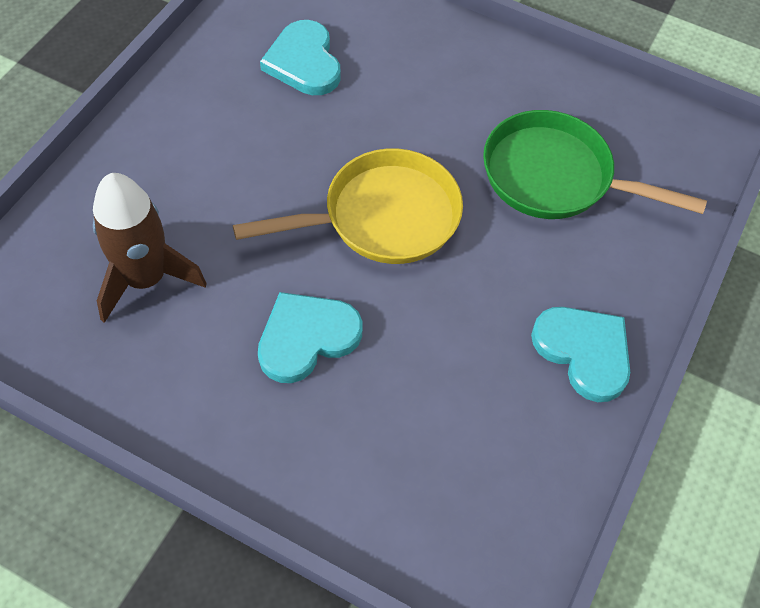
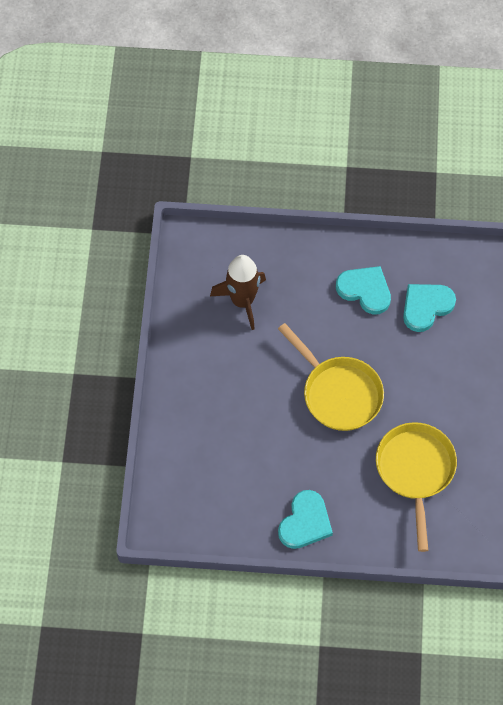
camera: 70 degrees right, 5 degrees up
(306, 338) = (247, 388): turquoise heart -> turquoise heart (365, 290)
(555, 177) = (415, 471): green pan -> yellow pan

